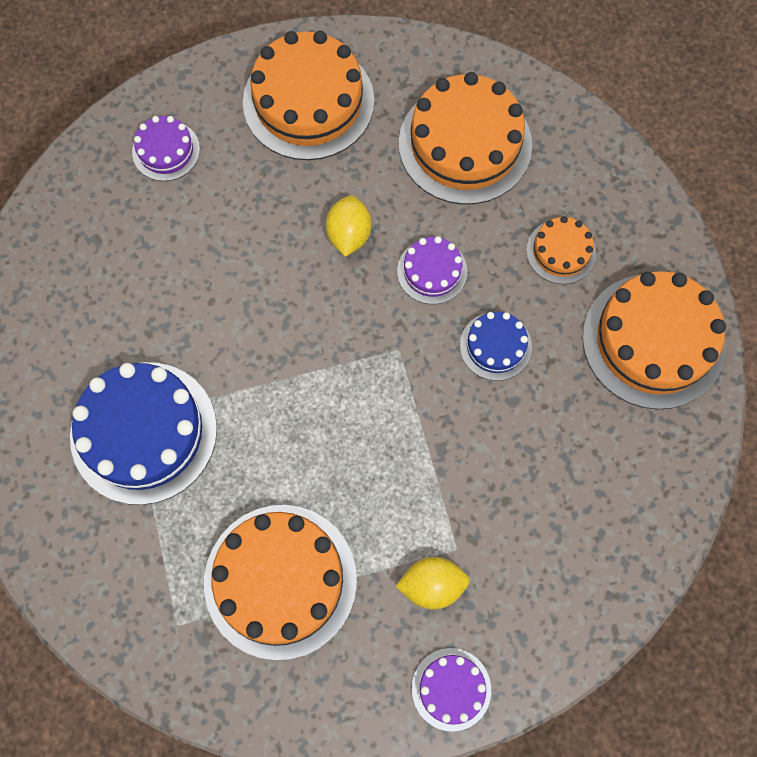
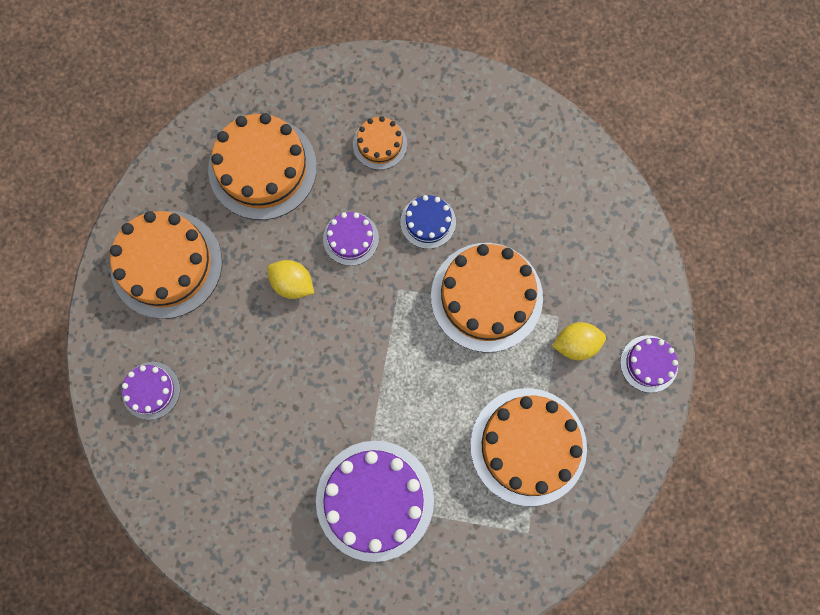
camera: 65 degrees left, 5 degrees up
(143, 432) = (374, 500): blue cake -> purple cake
(432, 585) = (575, 344): yellow lemon -> yellow lemon turned 60 degrees clockwise
(653, 341) = (474, 117): orange cake -> orange cake (486, 297)

